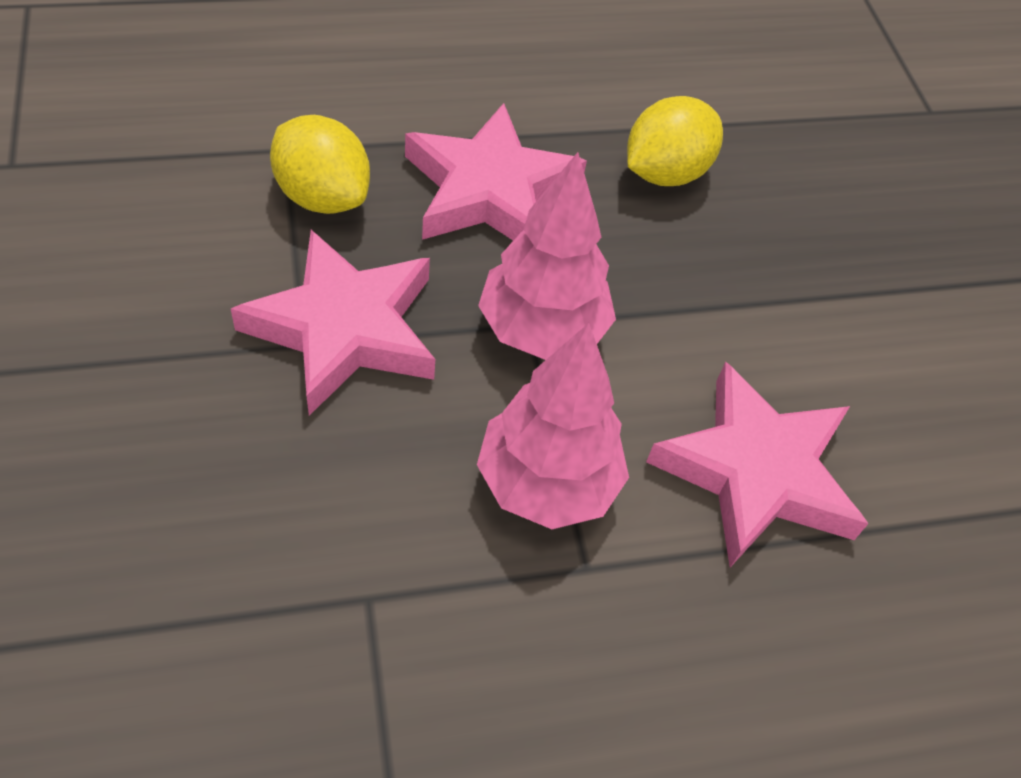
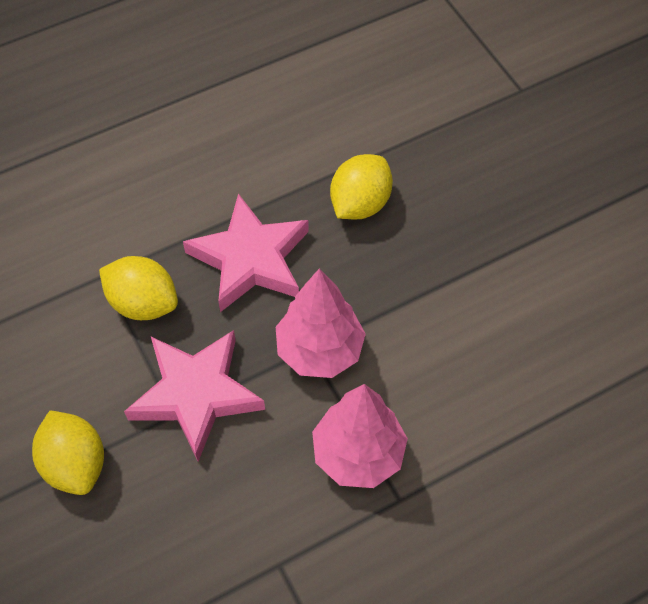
camera: 10 degrees left, 5 degrees up
(135, 361) = (75, 464): none -> yellow lemon
(757, 472) = (481, 401): pink star -> none

